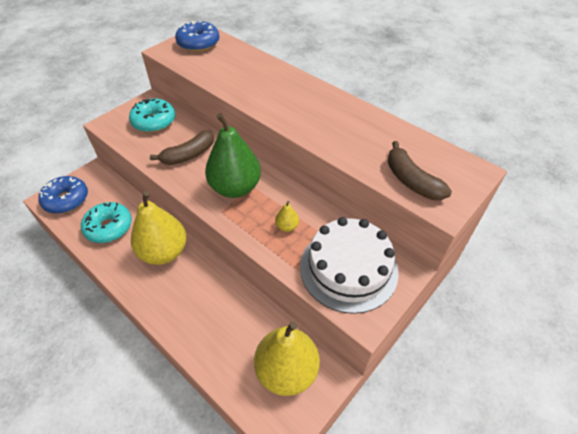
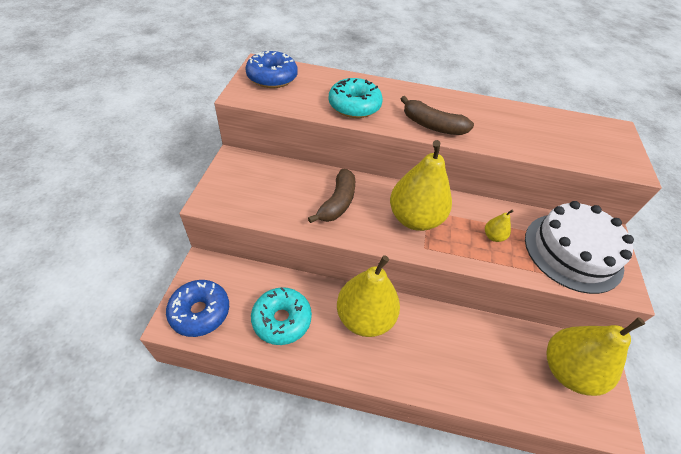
camera: 35 degrees left, 0 degrees up
(154, 121) = (264, 180): turquoise donut -> turquoise donut (354, 106)
(235, 188) = (414, 218): green pear -> yellow pear
(411, 180) = (589, 153): brown banana -> brown banana (432, 126)

